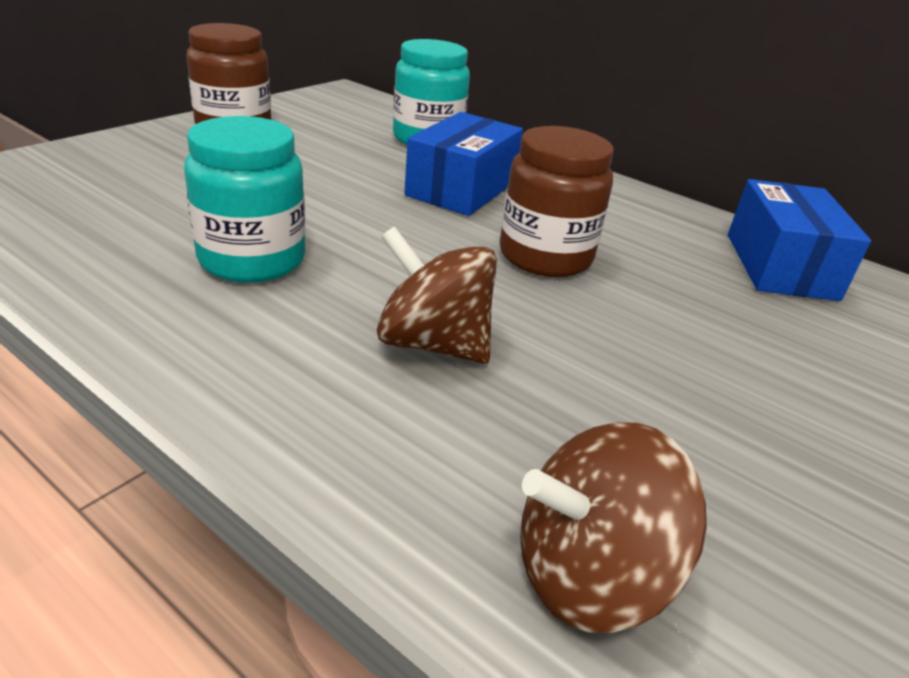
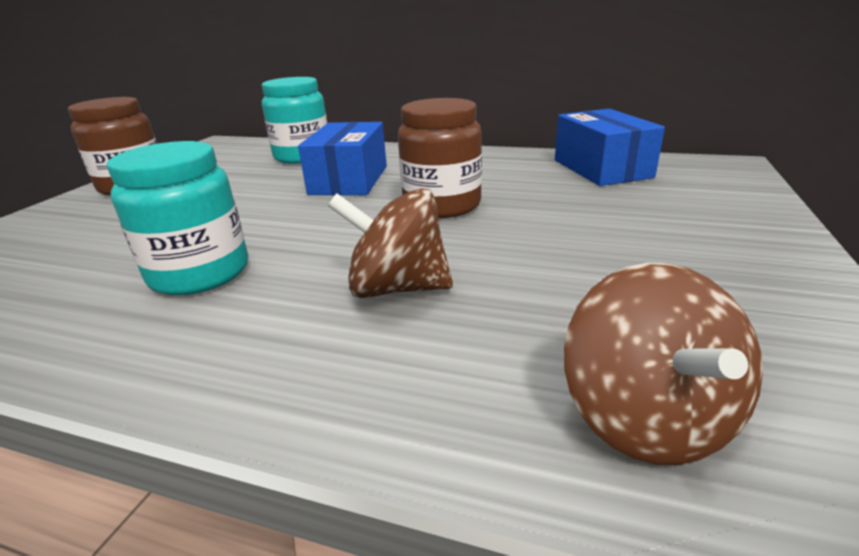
camera: 15 degrees left, 5 degrees down
(589, 573) = (646, 417): brown spinning top -> brown spinning top turned 60 degrees counterclockwise

